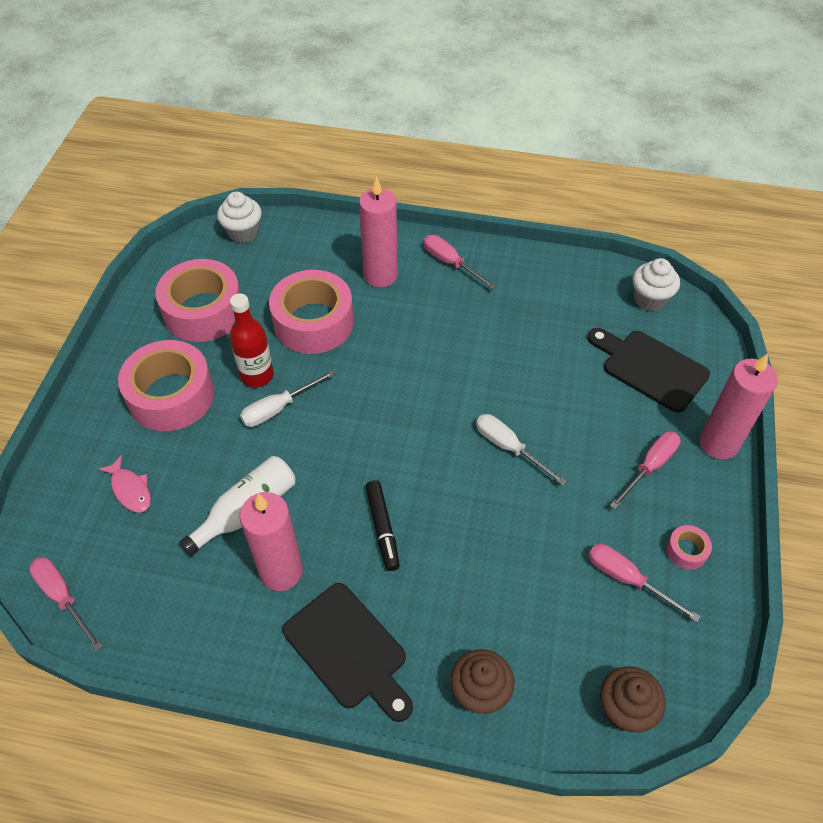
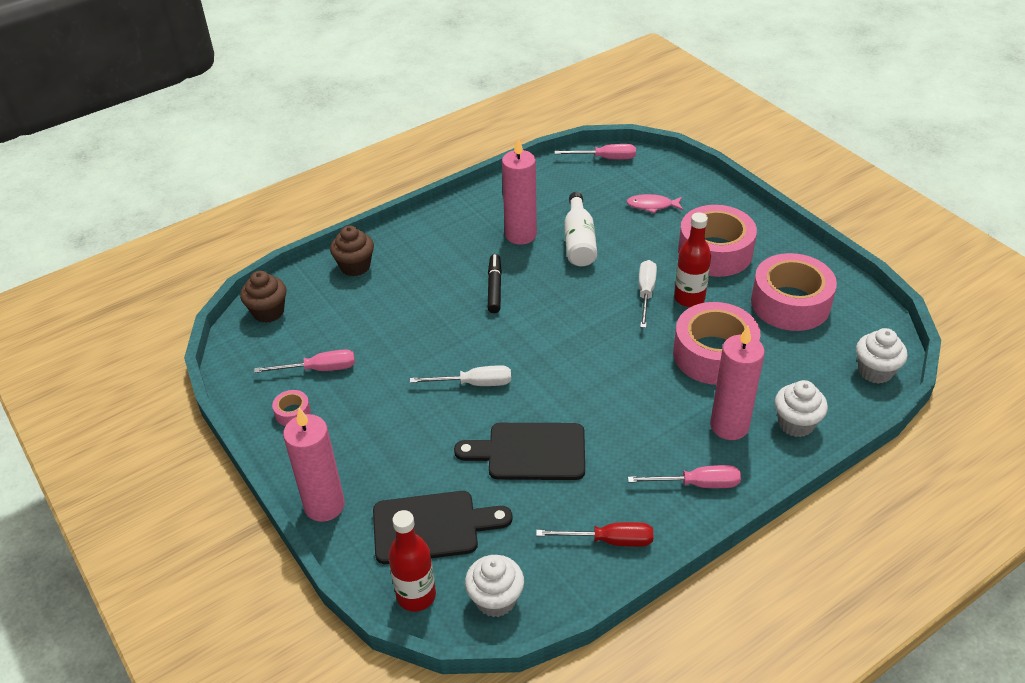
camera: 135 degrees right, 10 degrees down
(341, 246) = (796, 423): none -> white cupcake
(349, 650) = (442, 235): black cutting board -> black cutting board (530, 452)
(382, 528) = (495, 288): black marker -> black marker turned 60 degrees clockwise
(544, 276) = (609, 540): none -> red screwdriver
(650, 467) = (363, 447): pink screwdriver -> none
(699, 337) = (416, 595): none -> red bottle

